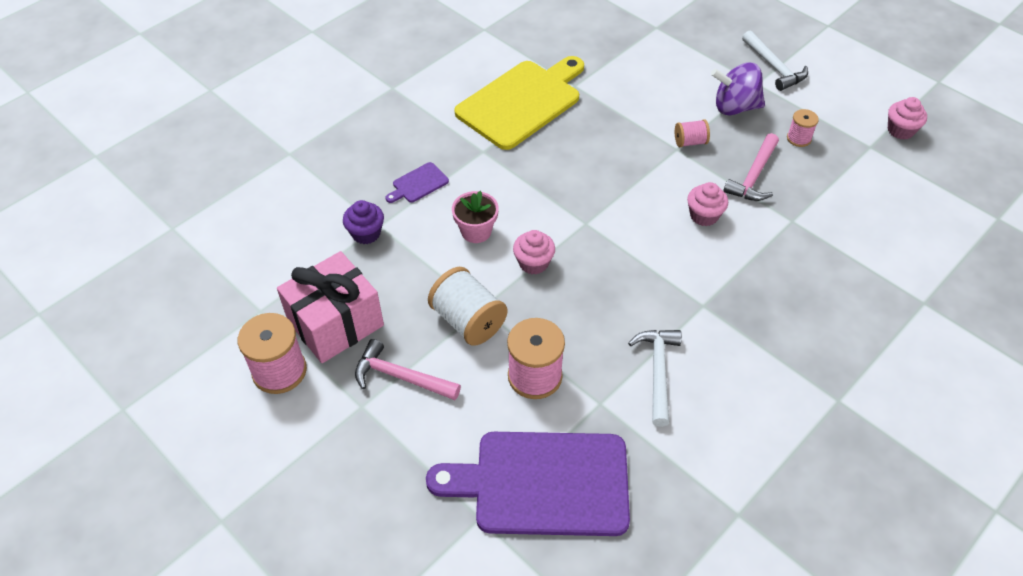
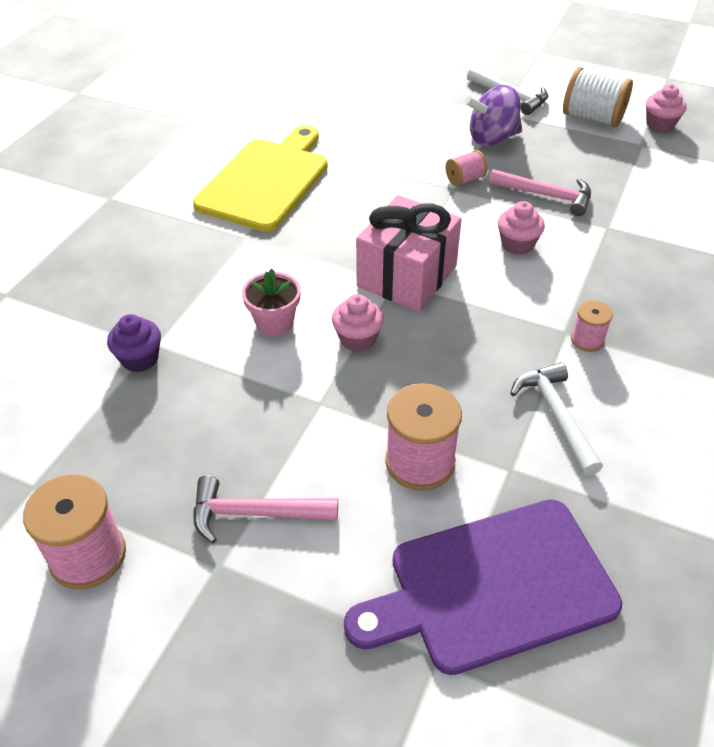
camera: 20 degrees left, 5 degrees down
(335, 323) = (142, 473): pink gift -> pink gift (407, 276)
(418, 184) = (182, 289): purple cutting board -> none
(468, 321) = (310, 423): white spool -> white spool (592, 117)
(753, 176) = (546, 196): pink hammer -> pink hammer turned 75 degrees counterclockwise
(798, 138) = (570, 152): pink spool -> pink spool (587, 340)

